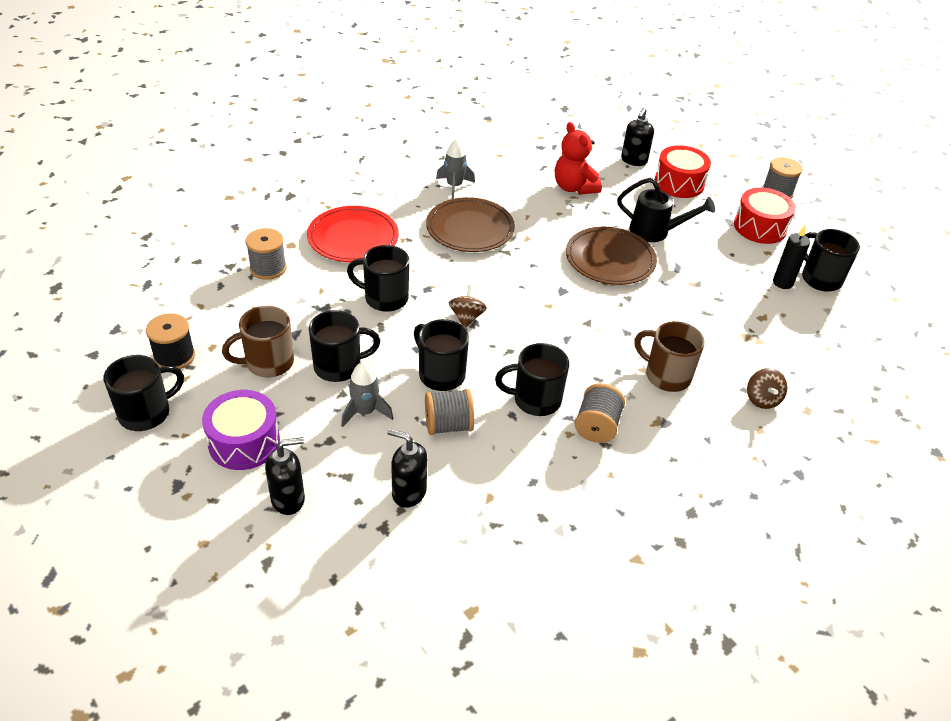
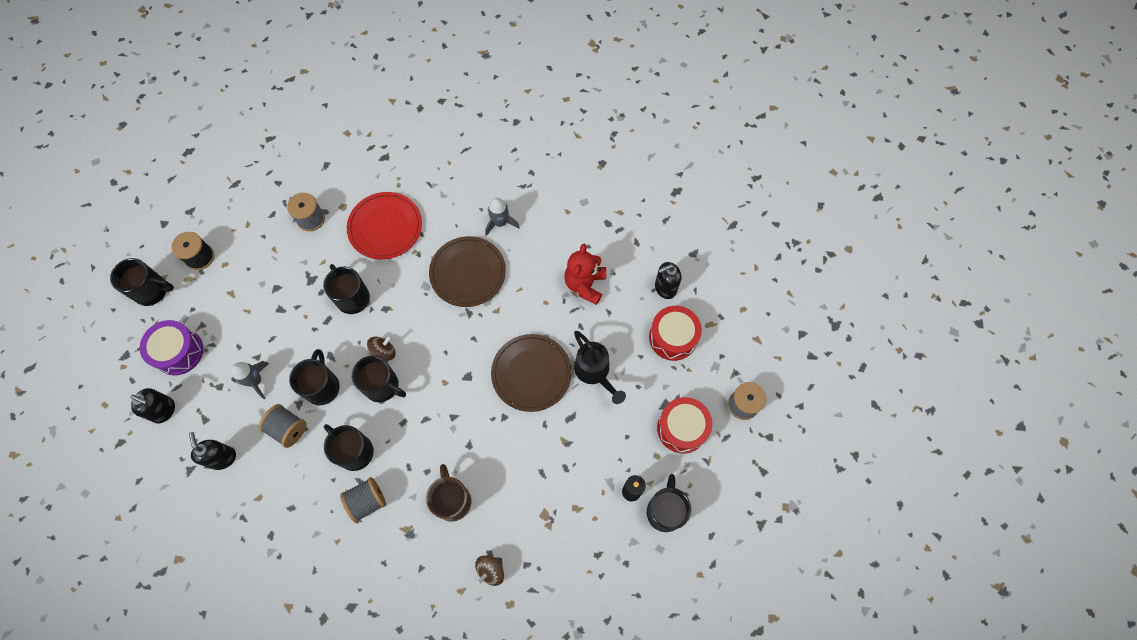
camera: 45 degrees right, 25 degrees up
(268, 363) = (241, 301): brown mug -> none
(339, 366) = (274, 334): black mug -> black mug (382, 386)

